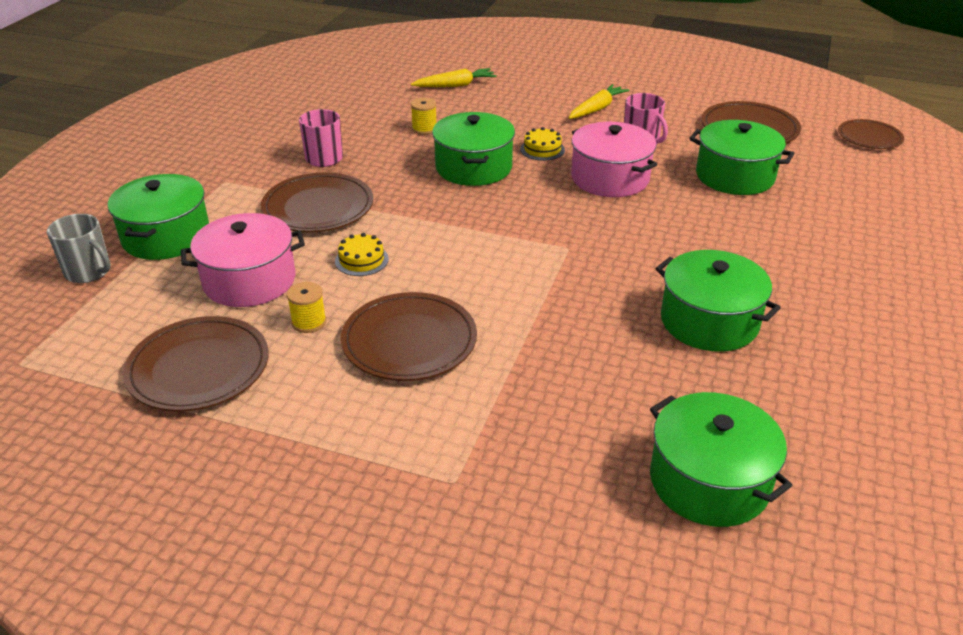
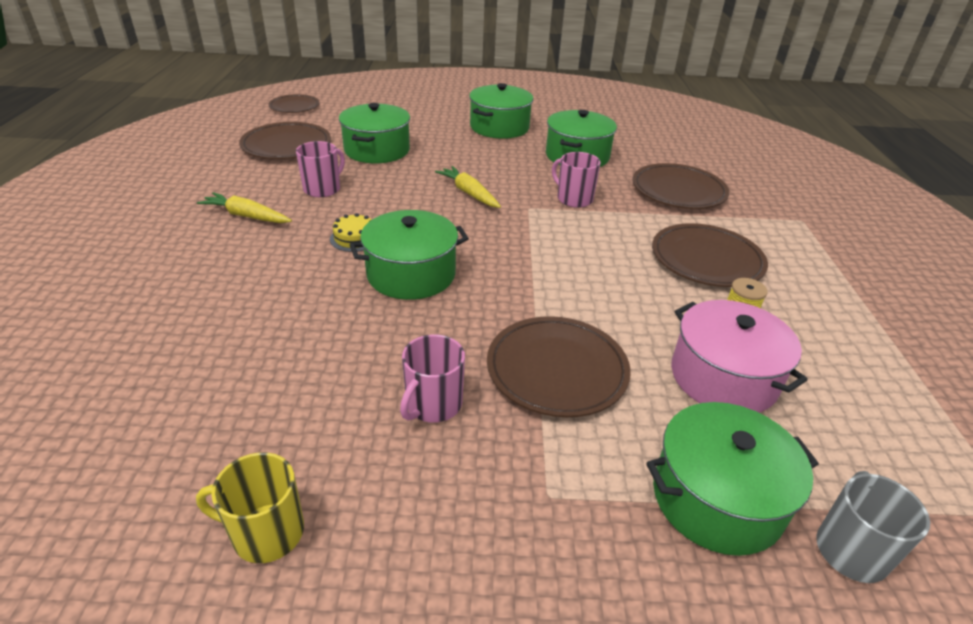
camera: 110 degrees left, 0 degrees up
(199, 368) = (857, 363): brown plate -> brown plate (678, 190)
(277, 109) = (266, 532): none -> yellow mug
(361, 260) = (628, 309): yellow cake -> none
(424, 129) = (319, 329): yellow spool -> none
(455, 85) = (167, 329): yellow carrot -> yellow carrot (469, 193)
(581, 285) = (574, 199): none -> pink mug
(610, 178) = (402, 199): pink pot -> none
(709, 481) = (709, 154): green pot -> green pot (499, 127)

